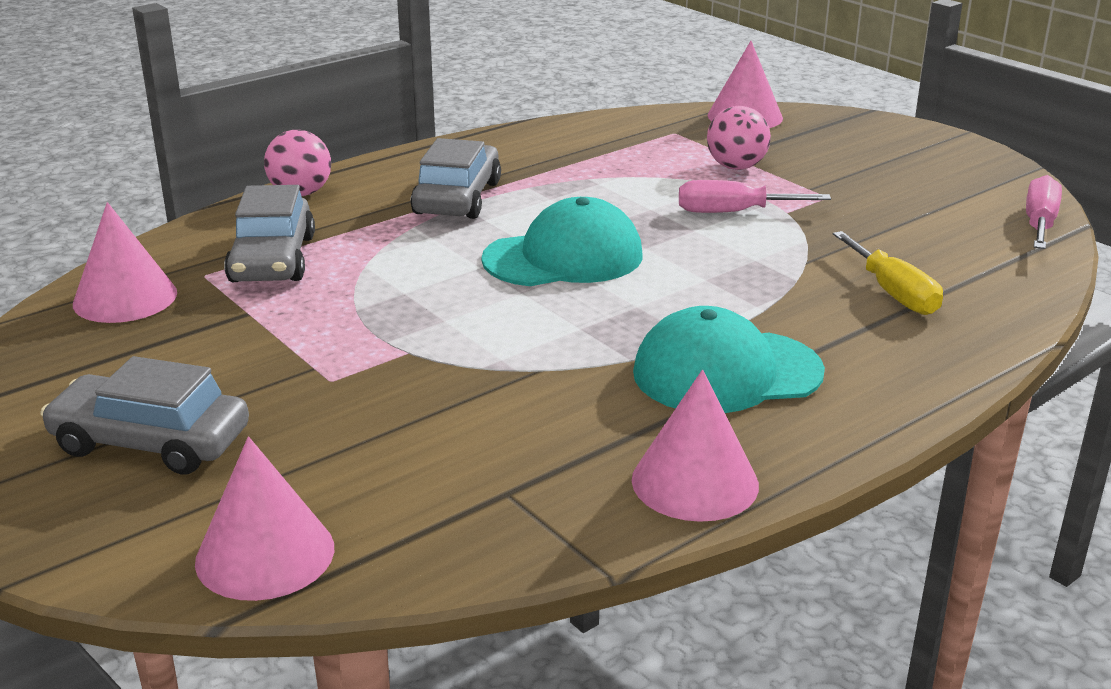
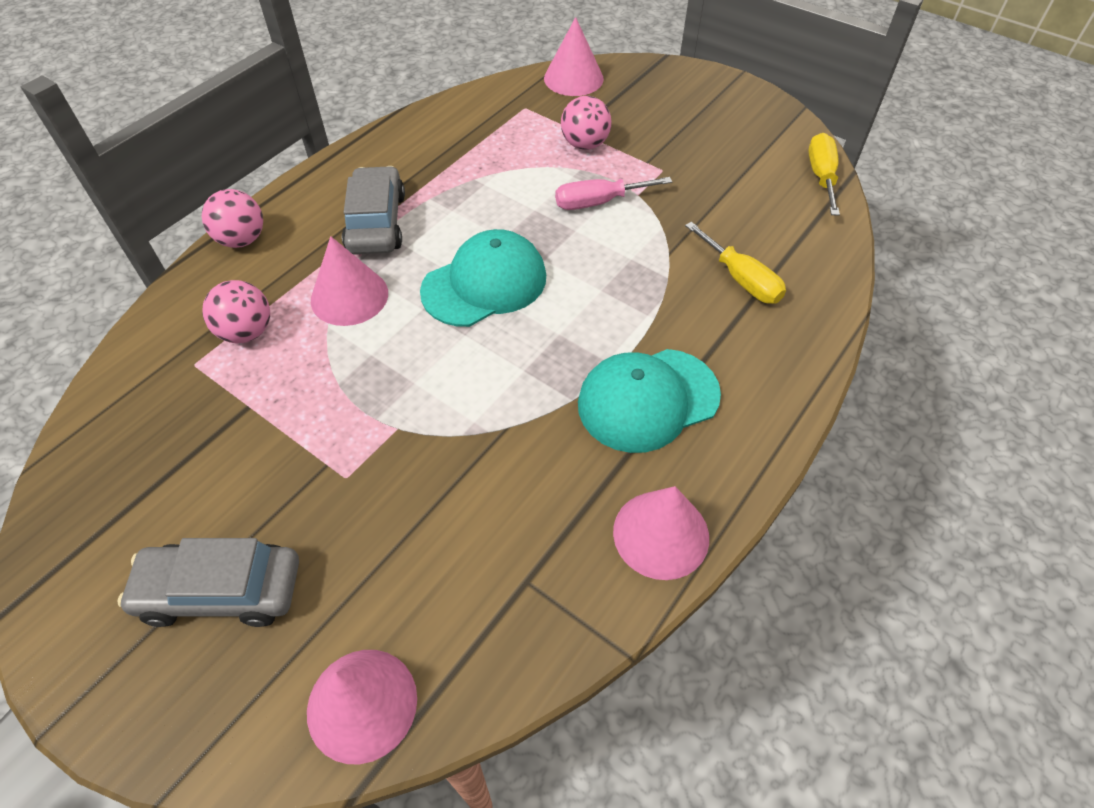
camera: 15 degrees left, 25 degrees up
(125, 298) = (134, 409): pink cone -> pink cone (349, 296)
(273, 259) = (247, 332): grey car -> pink ball
(1039, 223) = (821, 176): pink screwdriver -> yellow screwdriver

